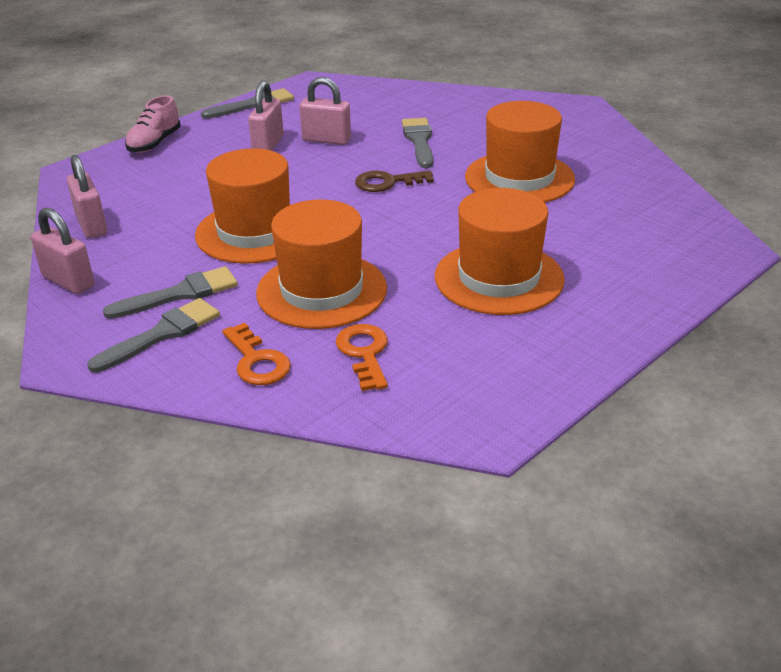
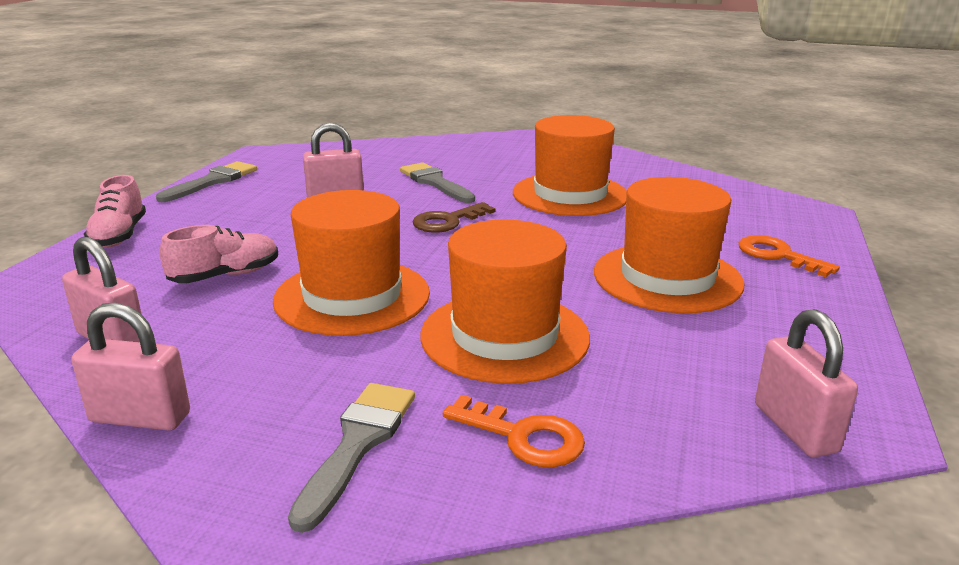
camera: 30 degrees left, 10 degrees down
(180, 294) = (330, 387): grey brush -> none
(191, 194) = (225, 276): none -> pink shoe
(268, 145) = (271, 213): pink padlock -> pink padlock (794, 428)
(364, 353) = (635, 387): orange key -> orange key (777, 255)

